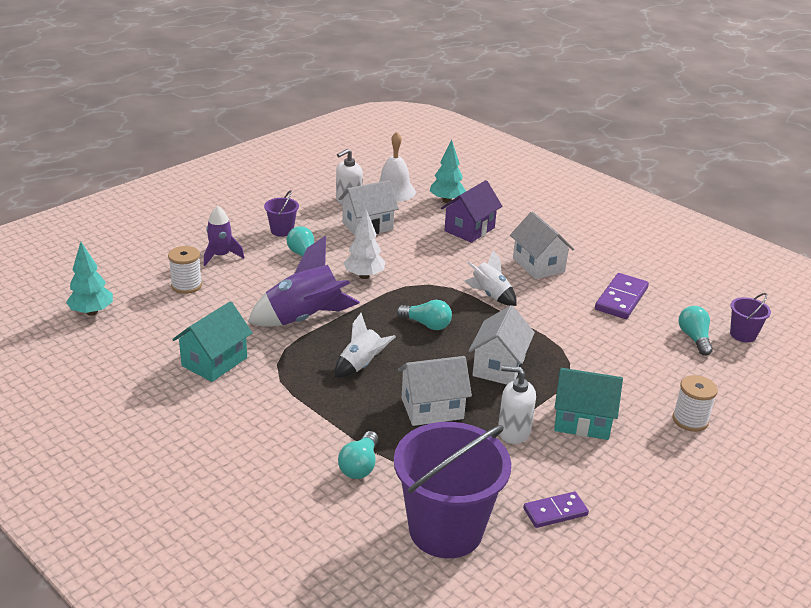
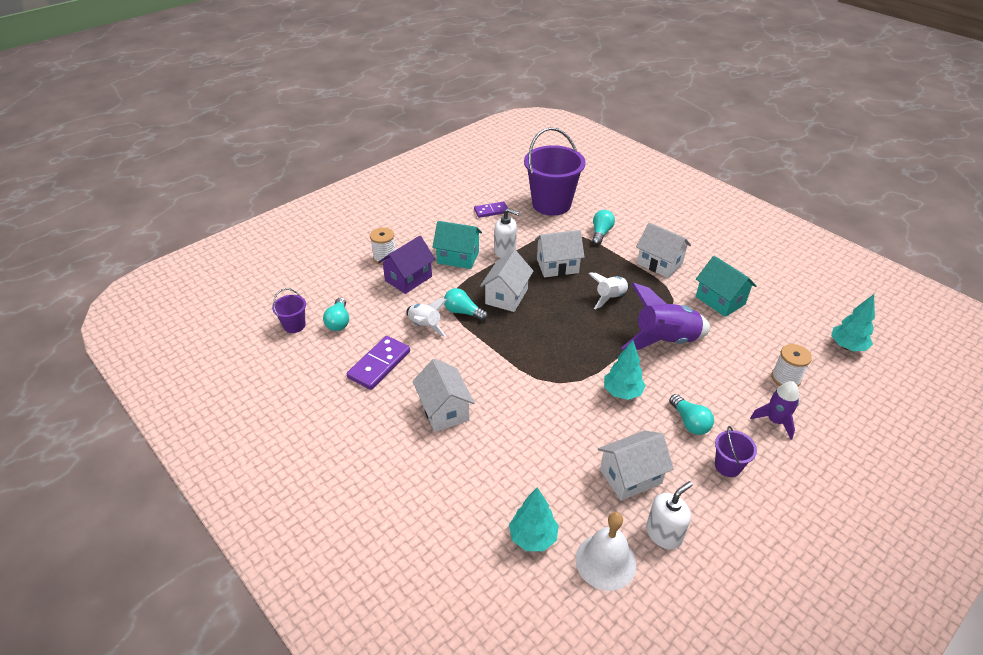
camera: 175 degrees left, 10 degrees up
(214, 362) = (720, 300): turquoise house -> turquoise house turned 75 degrees counterclockwise
(278, 412) = (659, 264): none -> white house
(364, 276) = (622, 392): white tree -> turquoise tree
(426, 324) = (561, 335): turquoise light bulb -> turquoise light bulb (463, 312)
(469, 229) = (509, 472): purple house -> purple house (408, 278)
(490, 295) = (501, 368): white rocket -> white rocket (425, 326)

